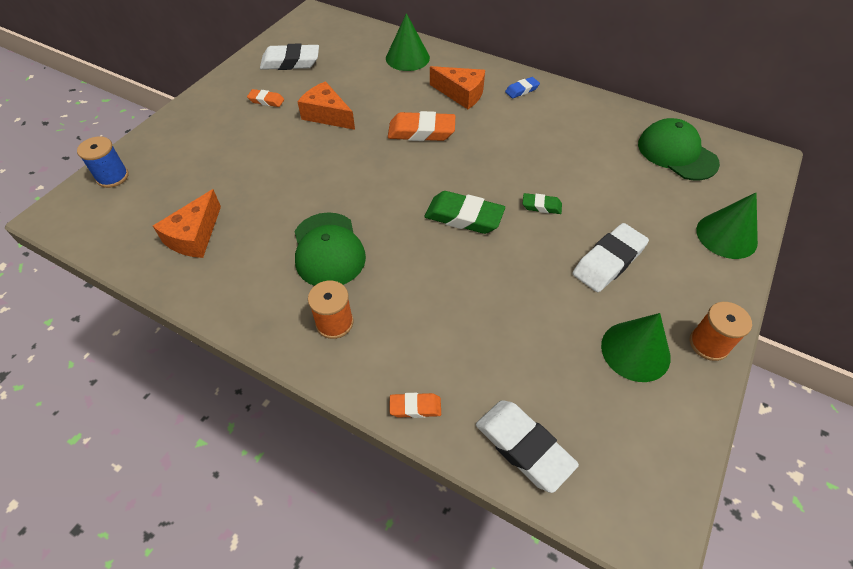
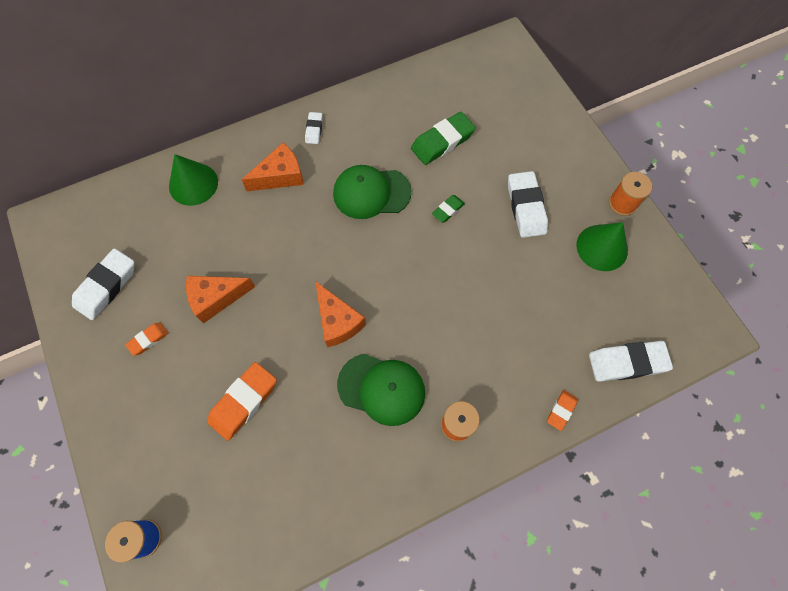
camera: 55 degrees left, 15 degrees up
(195, 236) = (286, 491): orange cheese -> orange cheese (338, 321)
(421, 132) = (302, 237): orange eraser -> orange eraser (243, 402)
(464, 217) = (419, 269): green eraser -> green eraser (442, 142)
(522, 90) = (314, 130): blue eraser -> white eraser
(677, 153) = (463, 87): green cap -> green cap (371, 193)
(726, 236) = (553, 122): green cone -> none

